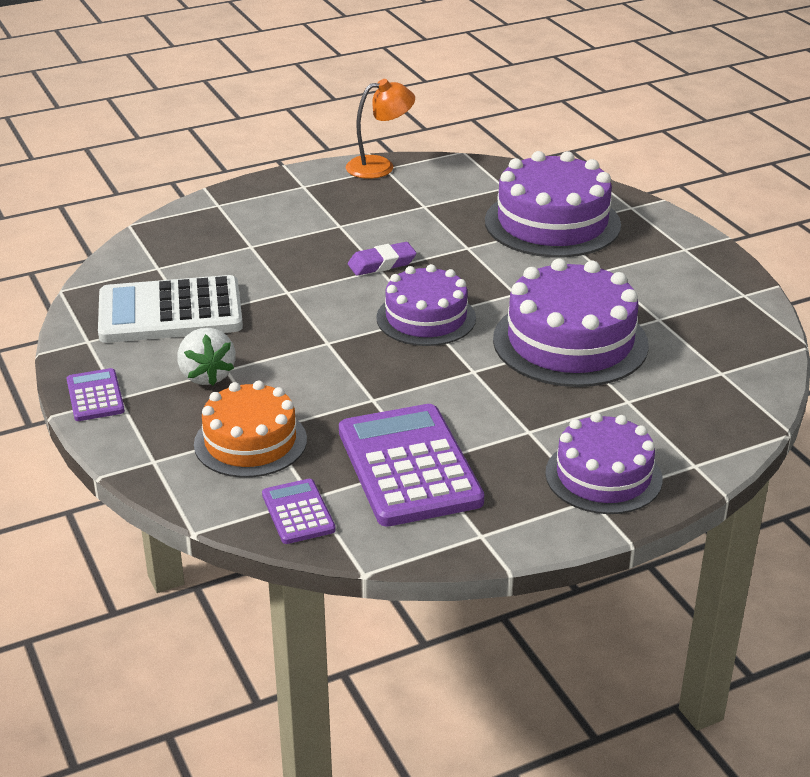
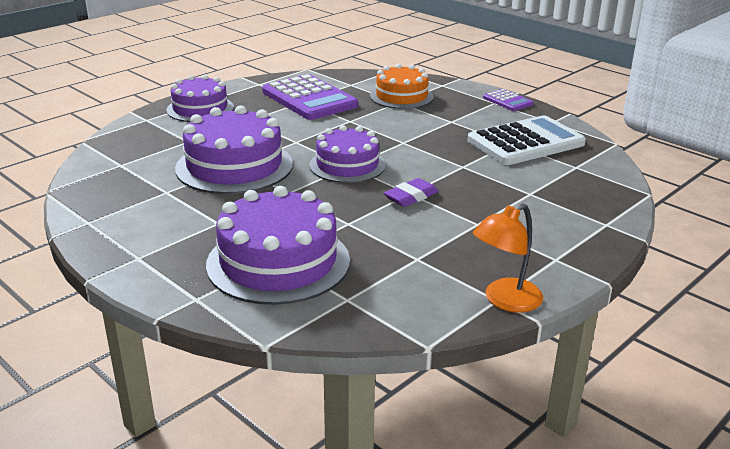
camera: 160 degrees right, 5 degrees down
(206, 375) = (459, 117): white strawberry -> none
(298, 512) = (352, 79): purple calculator -> none

